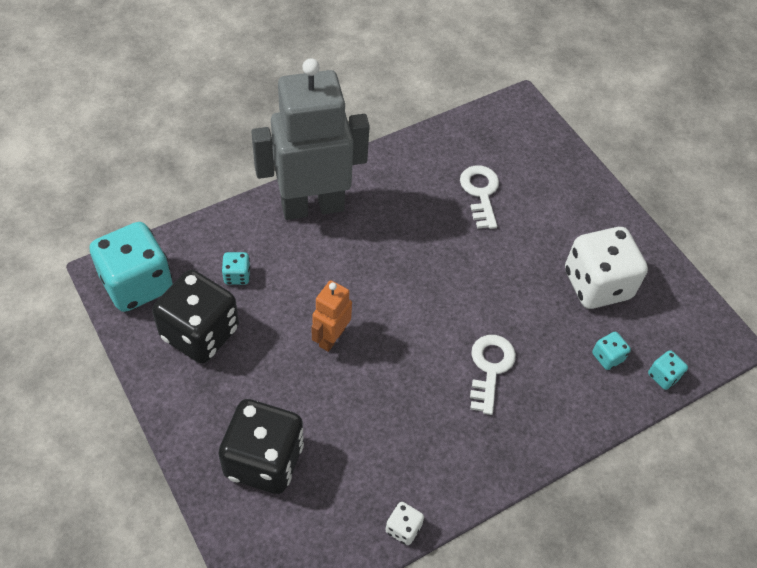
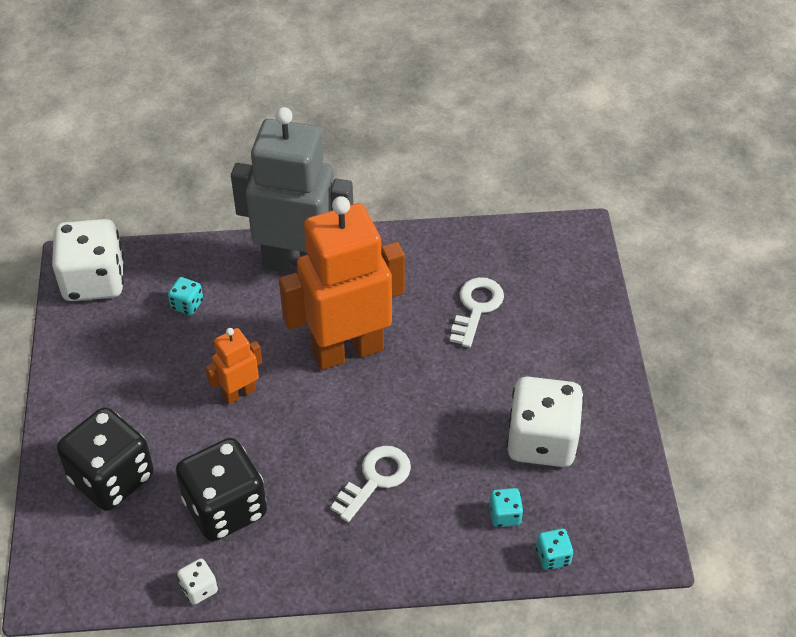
camera: 30 degrees right, 5 degrees down
(137, 284) = (94, 280): turquoise dice -> white dice
(200, 333) = (123, 344): black dice -> black dice (225, 508)
(399, 266) = (347, 350): none -> orange robot

